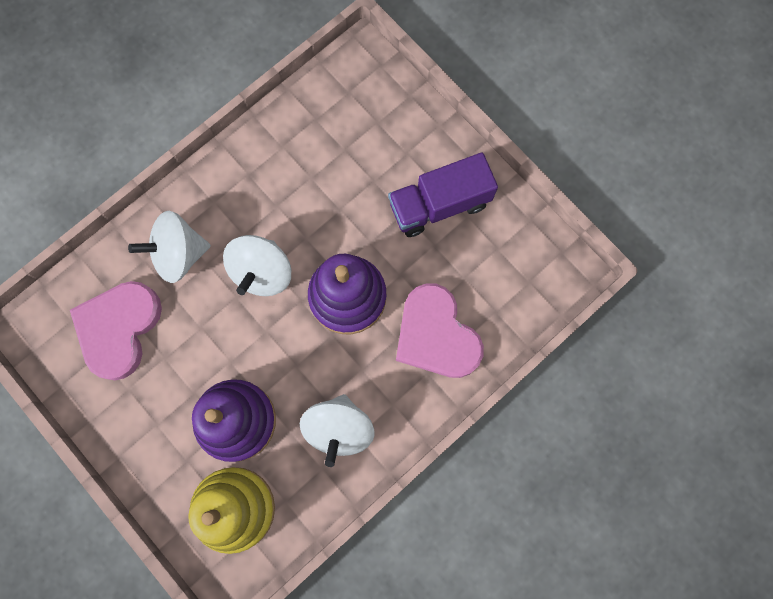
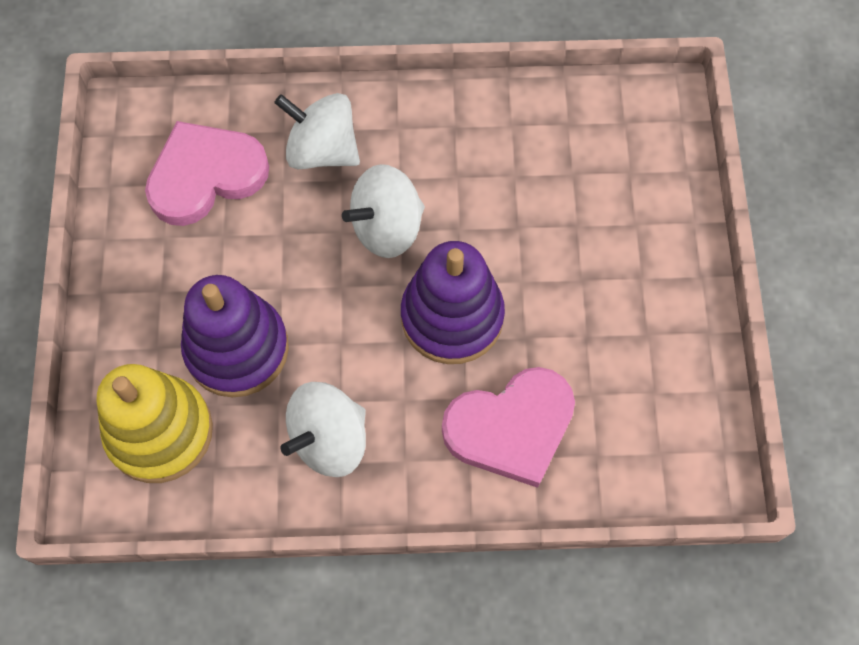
camera: 40 degrees right, 10 degrees down
(436, 335) = (511, 428): pink heart -> pink heart turned 120 degrees counterclockwise
(439, 204) = (627, 300): purple truck -> none

